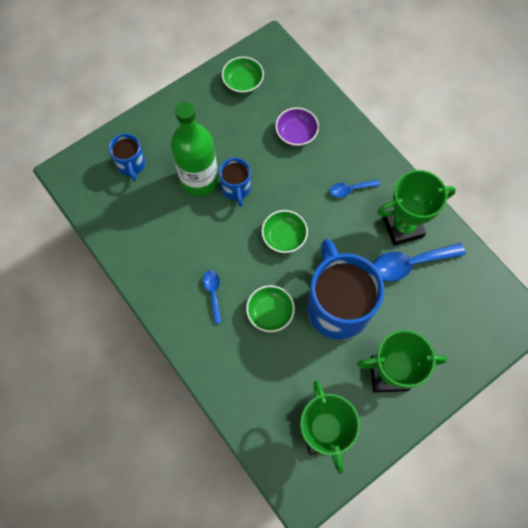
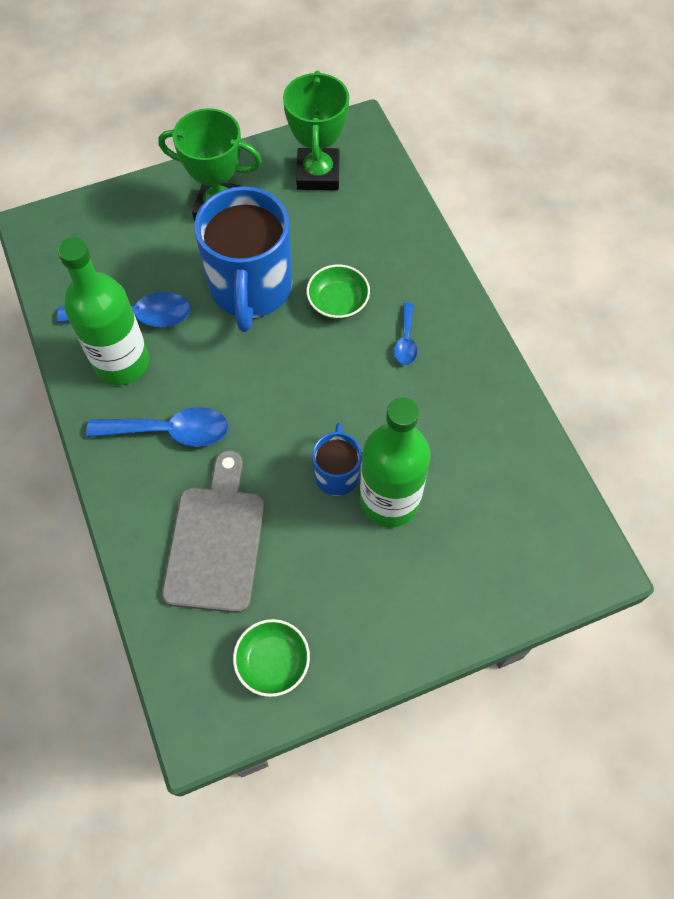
camera: 165 degrees left, 5 degrees down
(131, 165) = (492, 553): blue mug -> none
(284, 236) = (289, 389): green bowl -> none
(296, 133) = (216, 541): purple bowl -> grey cutting board
(350, 189) = (170, 431): blue spoon -> blue spoon, size x1.80
(402, 227) = (122, 362): green trophy -> green bottle

